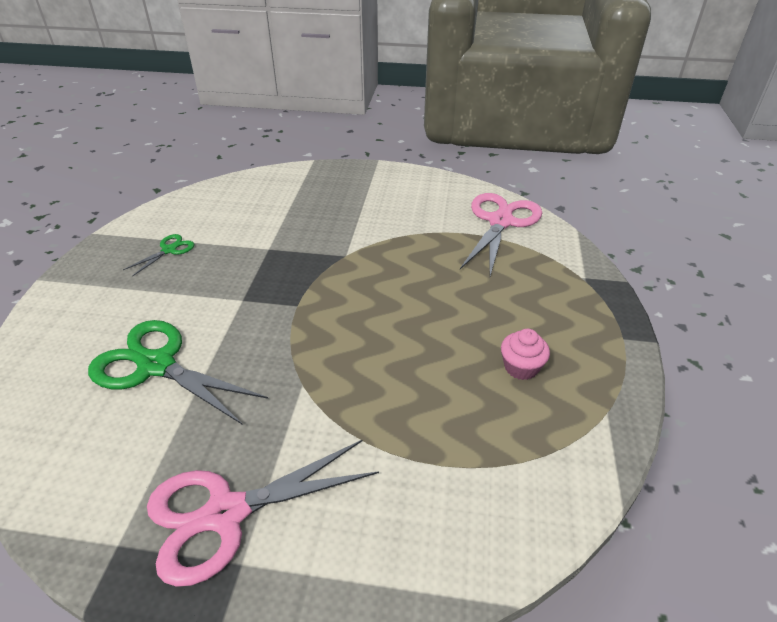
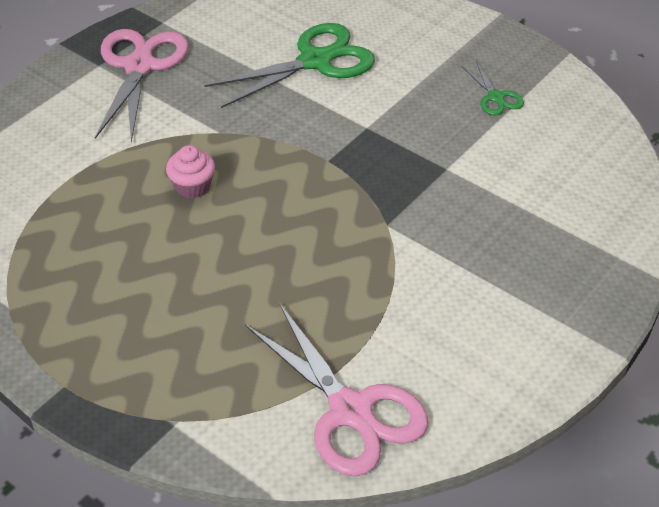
camera: 120 degrees right, 5 degrees up
(521, 367) = (108, 278): pink cupcake -> pink cupcake (192, 186)

